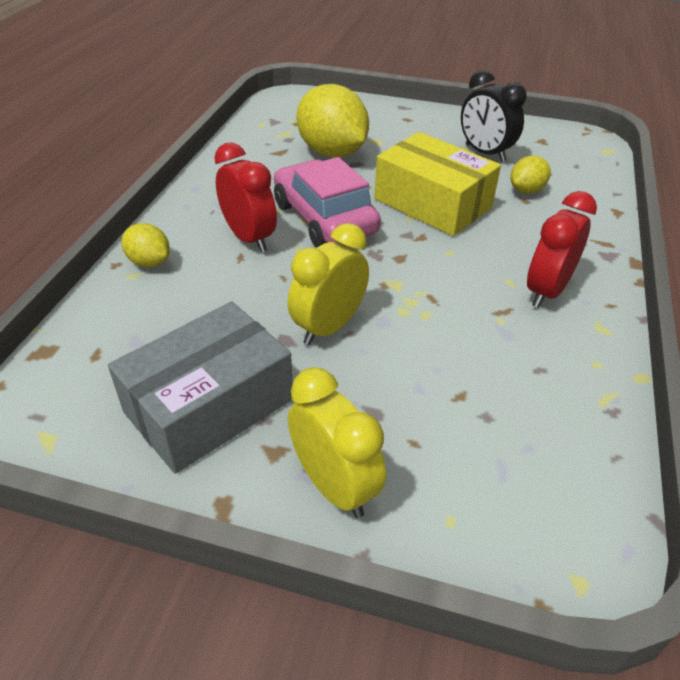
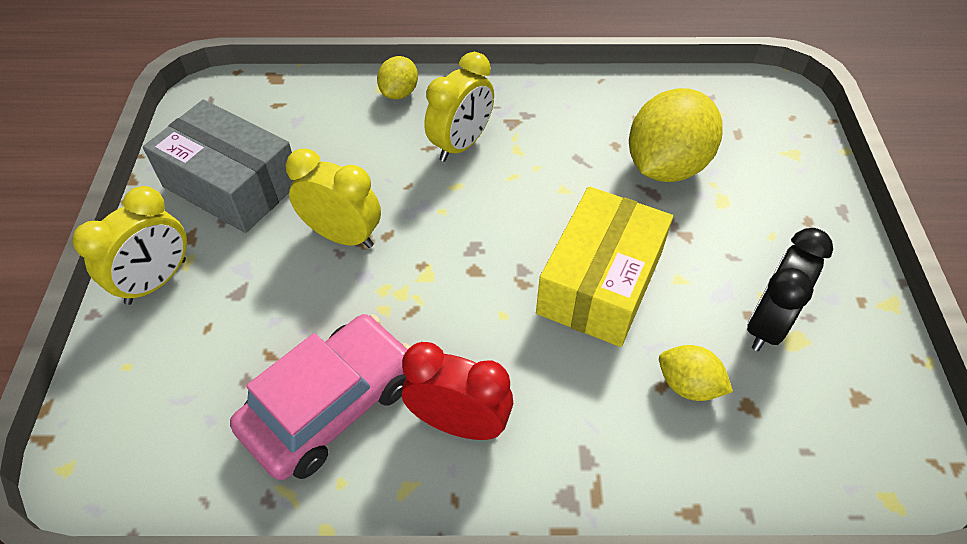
camera: 75 degrees right, 10 degrees up
(249, 238) = (461, 145): red clock -> yellow clock
(324, 218) = (521, 192): pink car -> pink car (330, 405)

